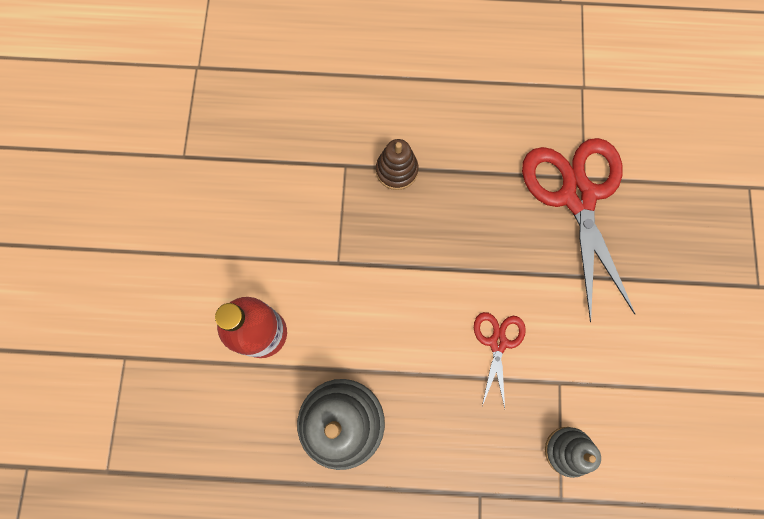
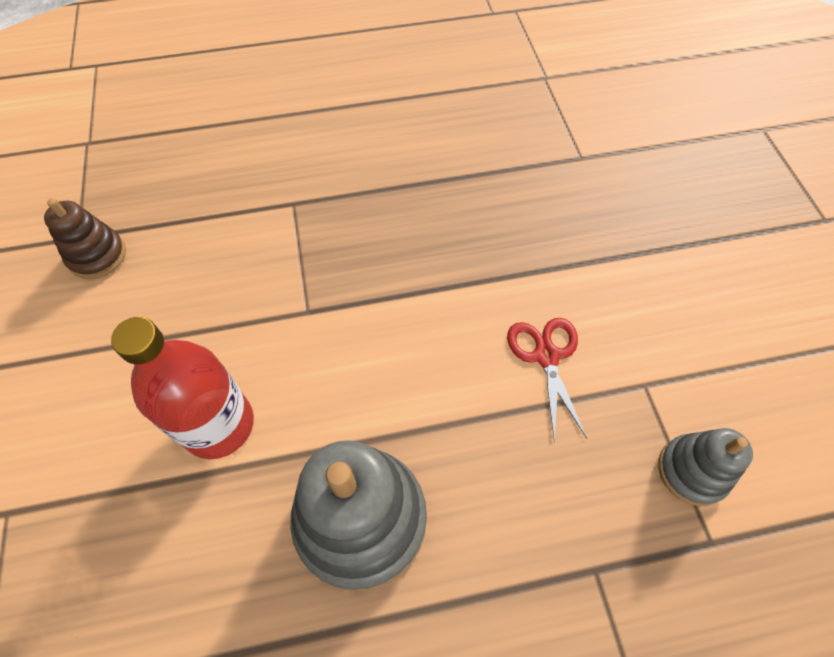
camera: 15 degrees left, 15 degrees down
(396, 170) = (358, 195): brown stacking toy -> brown stacking toy (97, 256)
(577, 196) = (581, 176): red scissors -> none

